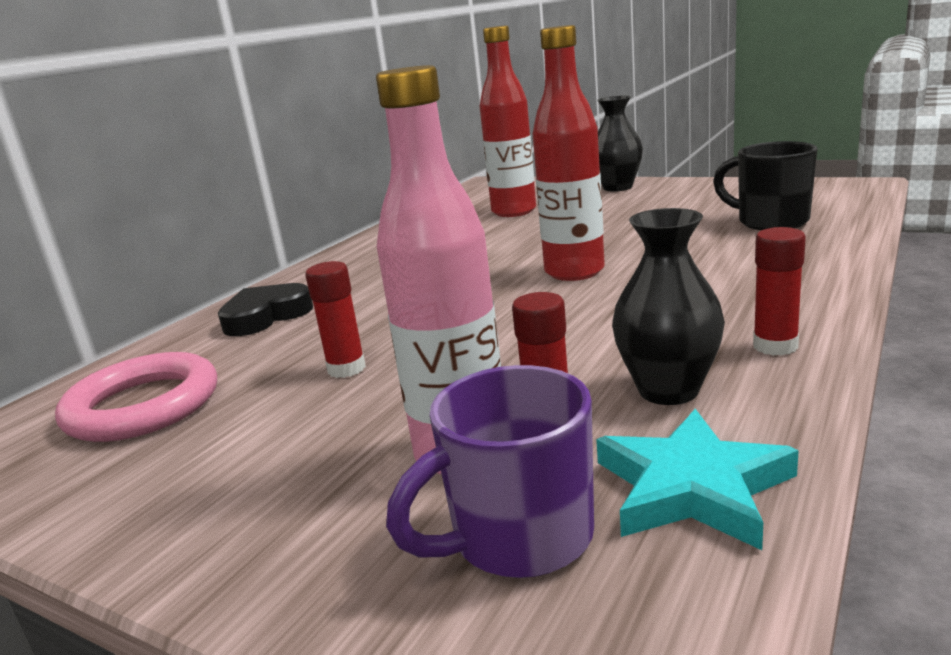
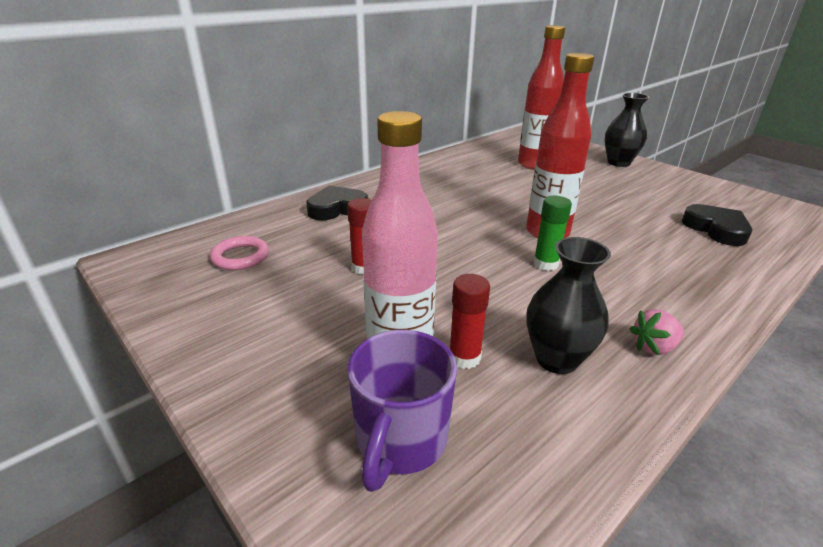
camera: 15 degrees right, 10 degrees up
(143, 406) = (240, 257): pink ring -> pink ring, size x0.60
(518, 538) = (400, 441): purple mug -> purple mug turned 60 degrees counterclockwise
(592, 302) = (545, 264): none -> green glue stick
(692, 487) = (528, 446): turquoise star -> none
(770, 222) = (716, 229): black mug -> black heart
(775, 346) = (654, 347): red glue stick -> pink strawberry

